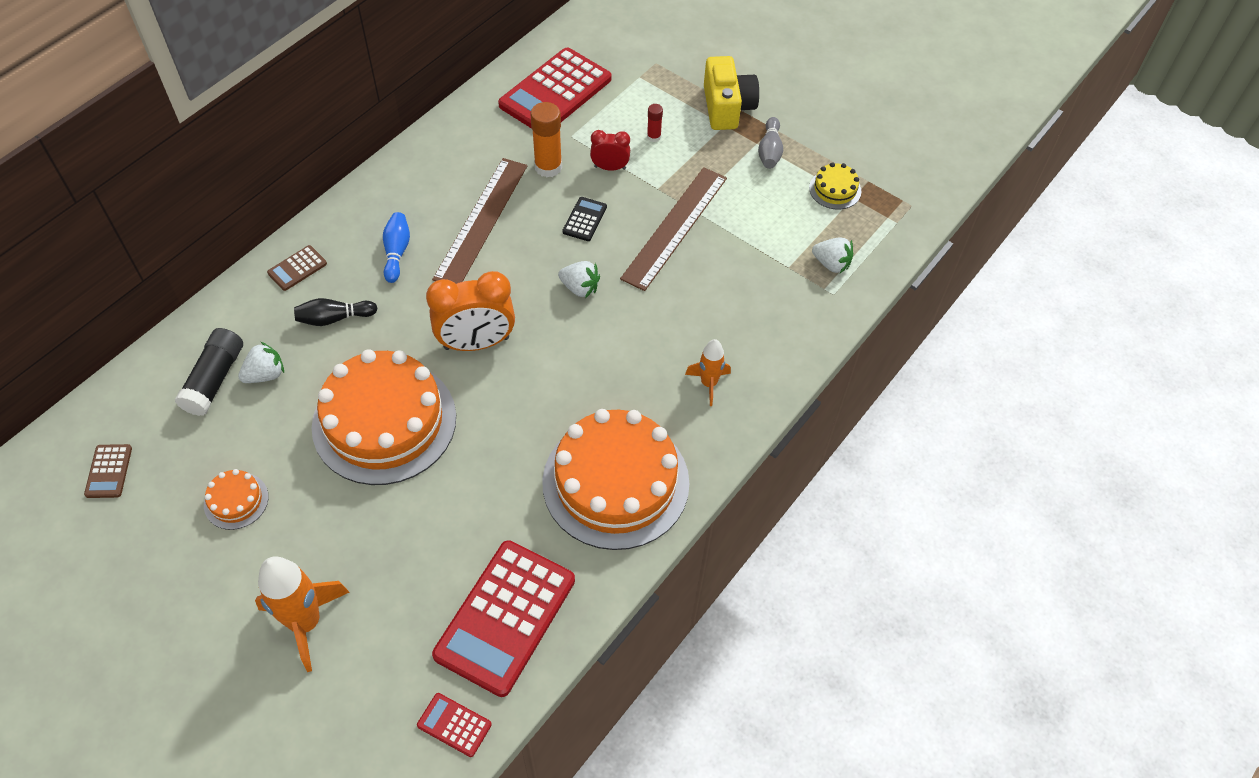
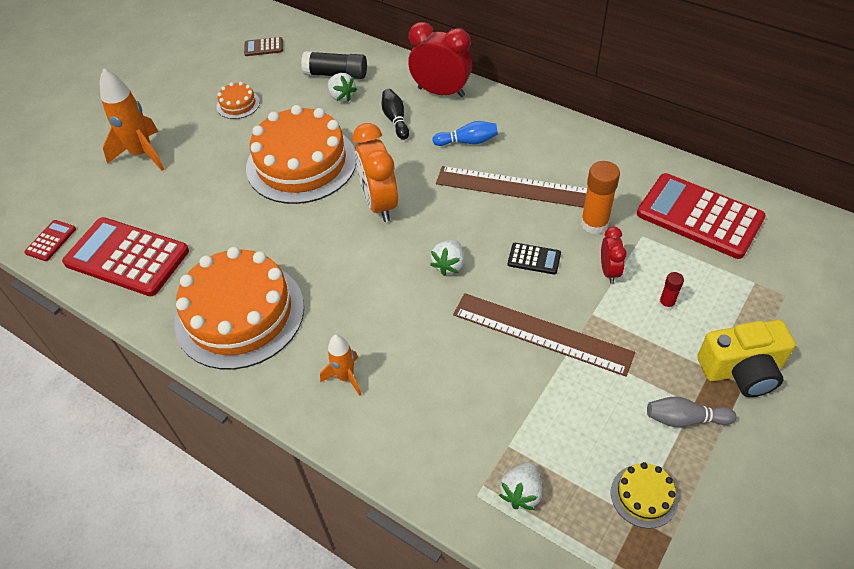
camera: 90 degrees right, 5 degrees down
(297, 268) = (441, 92): brown calculator -> red clock

